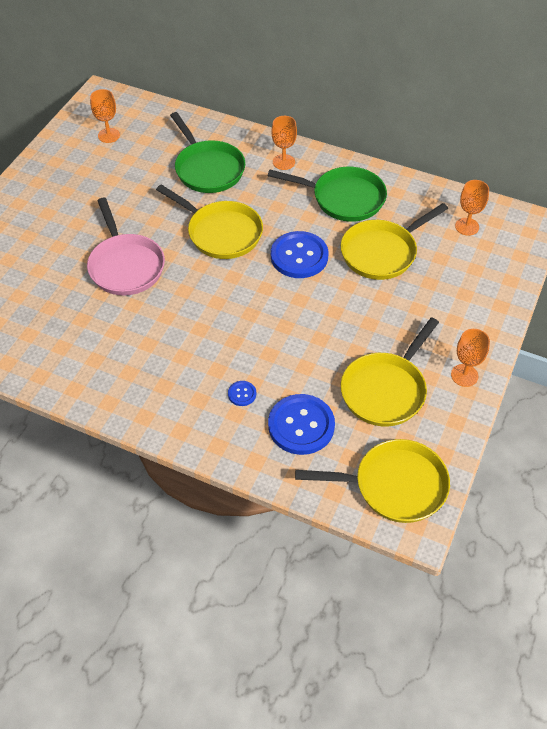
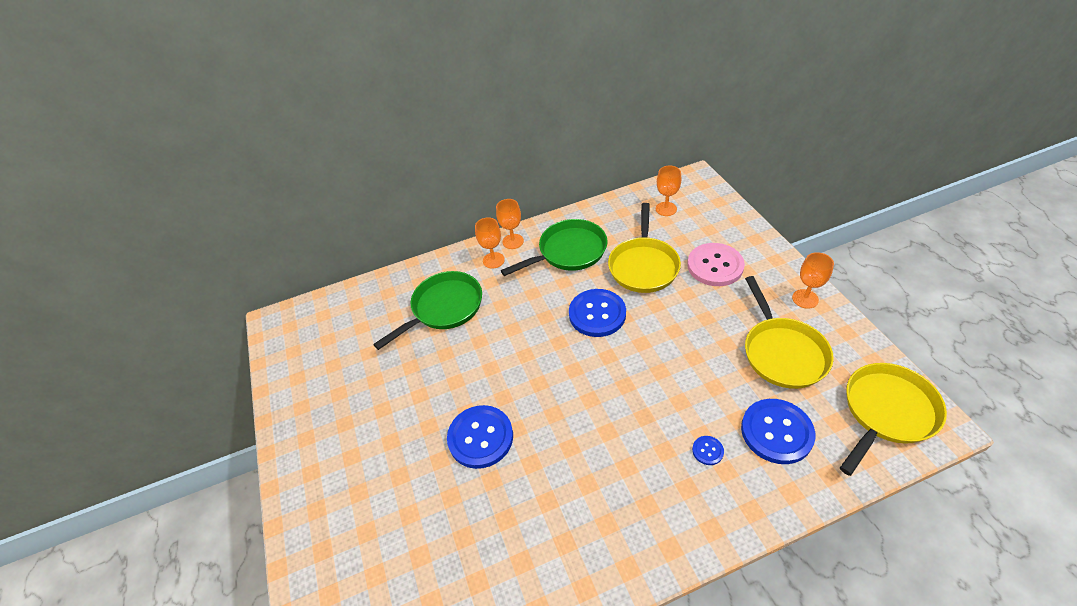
camera: 40 degrees left, 5 degrees down
(109, 135) = (325, 347): orange goblet -> orange goblet (513, 241)
(125, 265) = (480, 437): pink pan -> blue button
(208, 169) = (444, 308): green pan -> green pan turned 60 degrees counterclockwise
(221, 232) = (519, 345): yellow pan -> none
(435, 297) = (715, 266): none -> pink button

